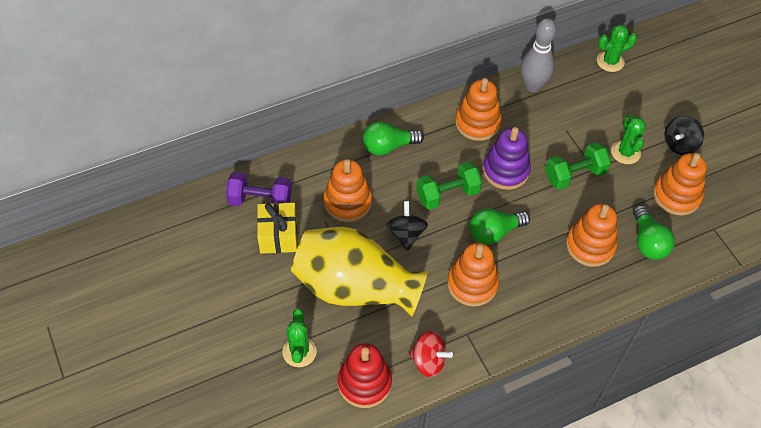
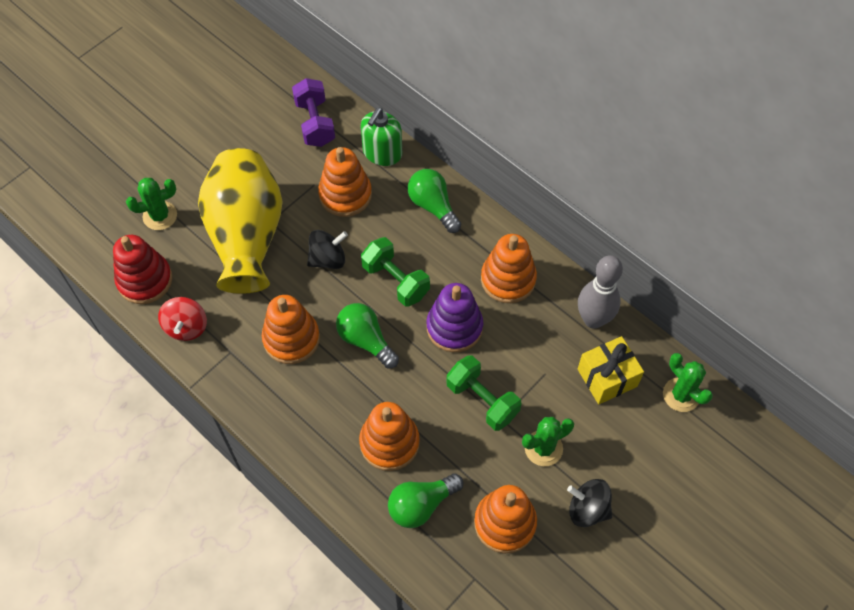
camera: 70 degrees right, 5 degrees up
(278, 236) = (280, 152): yellow gift -> yellow gift (607, 377)
(318, 163) = (382, 153): none -> green soap dispenser

